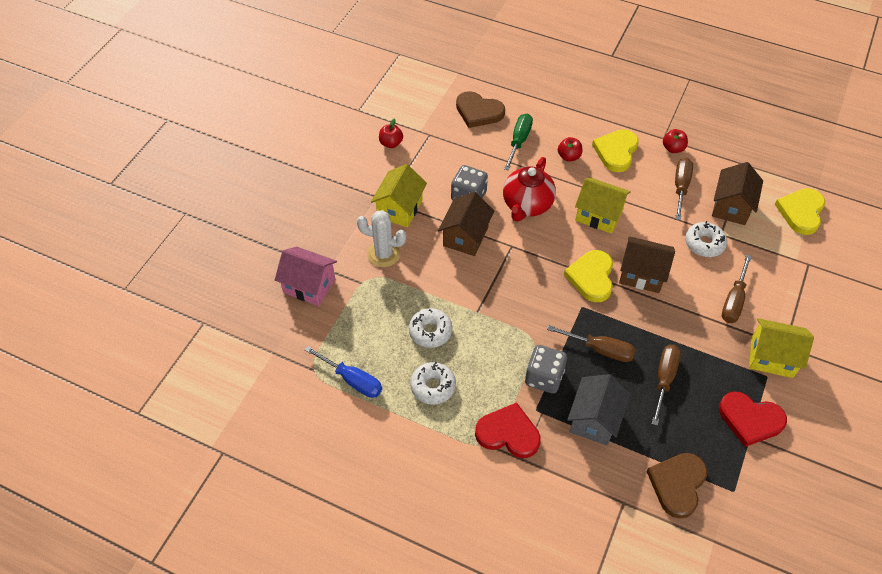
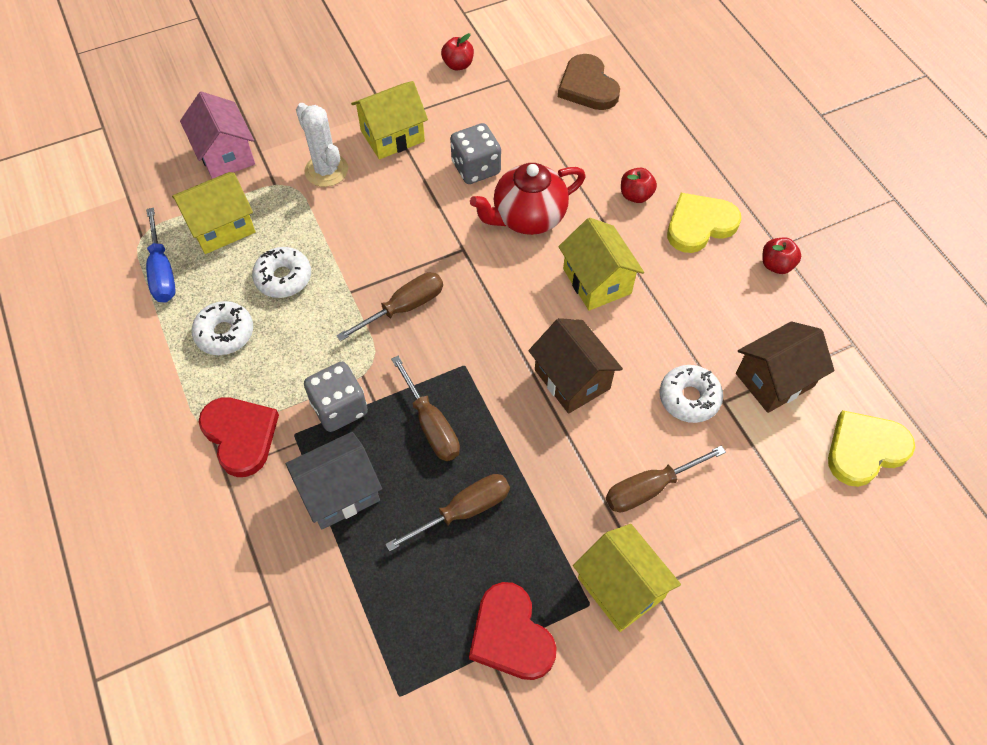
camera: 40 degrees right, 5 degrees up
(358, 329) = (221, 227): none -> yellow house
(465, 236) = (426, 207): brown house -> none
(519, 141) = (597, 144): green screwdriver -> none
(591, 277) = (511, 342): yellow heart -> none
(677, 484) = (346, 634): brown heart -> none
(680, 187) = (734, 315): brown screwdriver -> brown screwdriver (403, 308)

